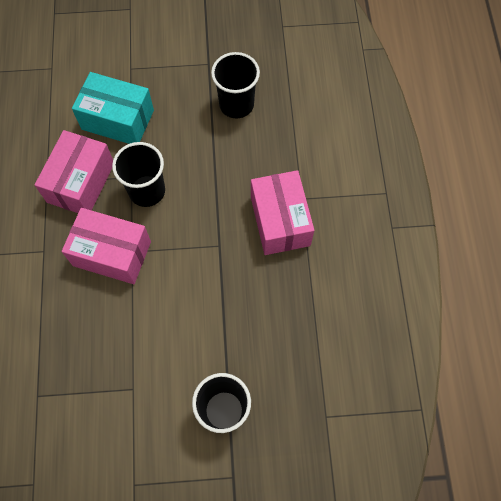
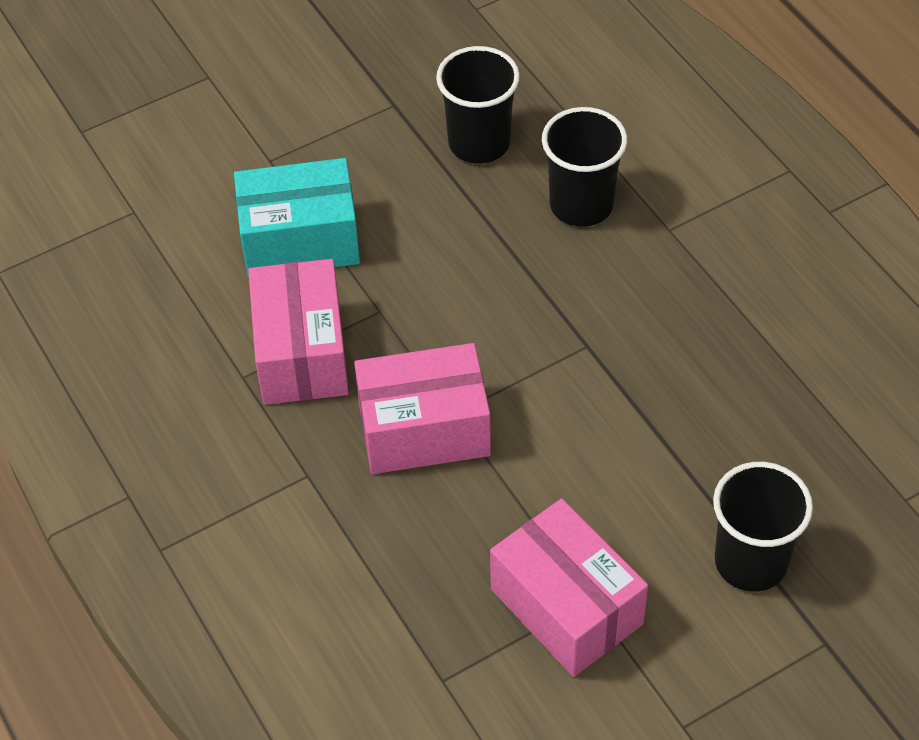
camera: 25 degrees left, 15 degrees down
(147, 191) = (419, 319): black cup -> black cup (581, 205)
(280, 221) = (658, 273): pink box -> pink box (566, 606)

